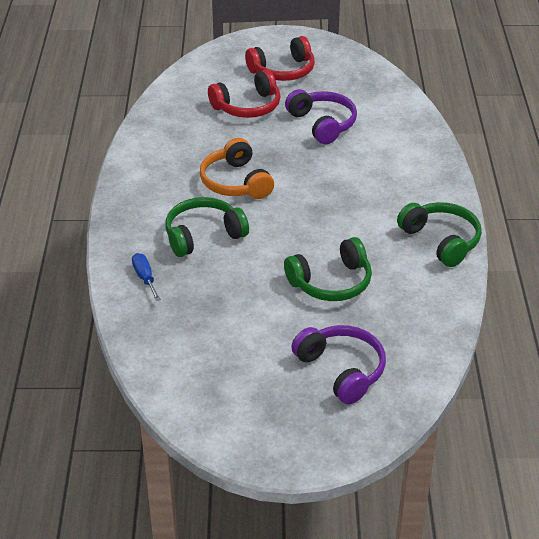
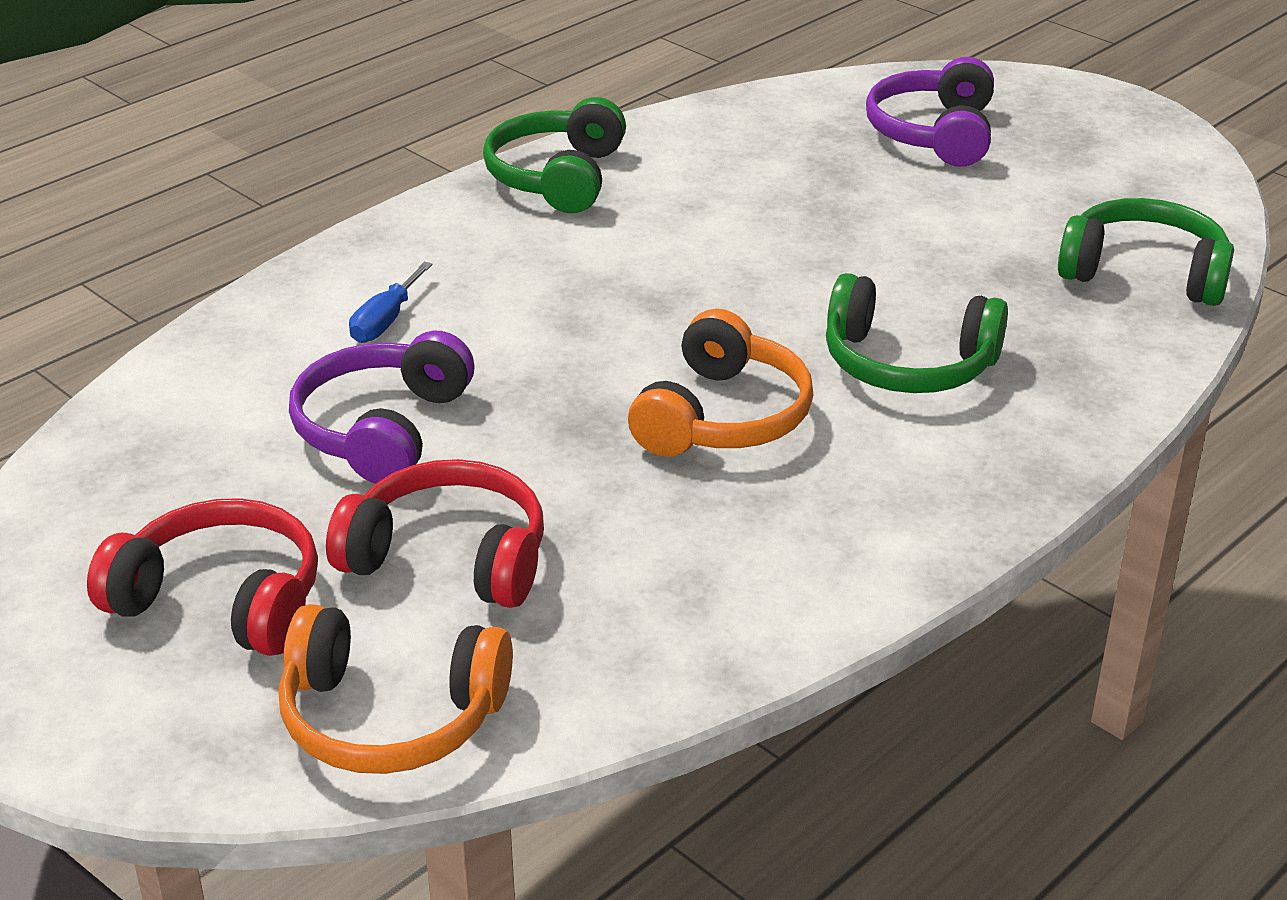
camera: 135 degrees left, 5 degrees down
(145, 278) = (1090, 355): blue screwdriver -> blue screwdriver (385, 321)
(204, 73) = (390, 718): none -> orange headphones
(331, 282) = (799, 210): green headphones -> green headphones (1144, 273)

